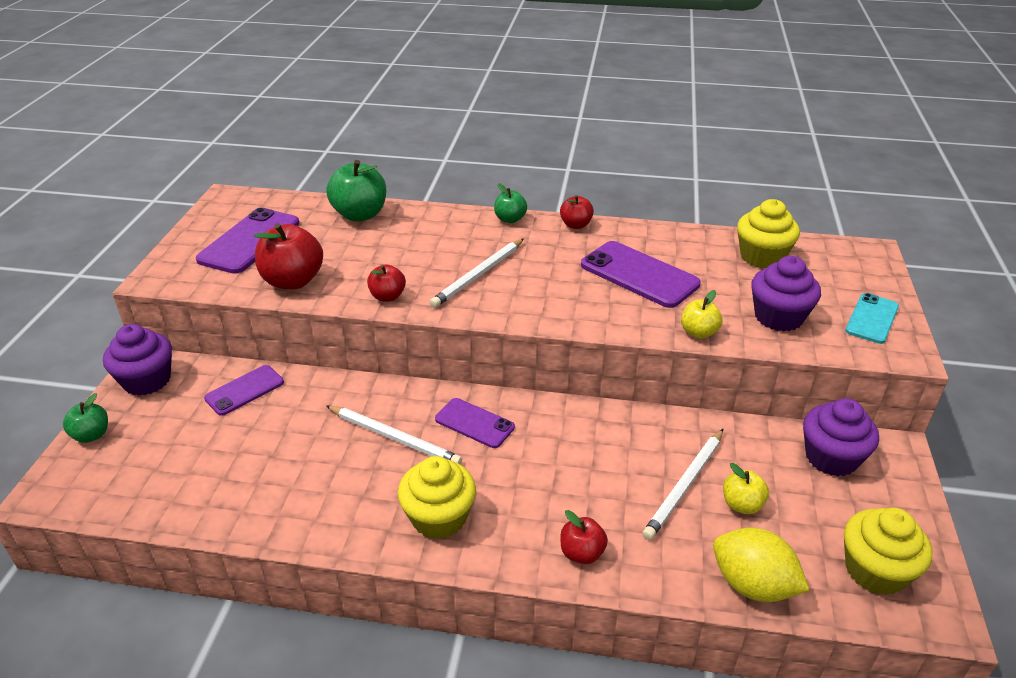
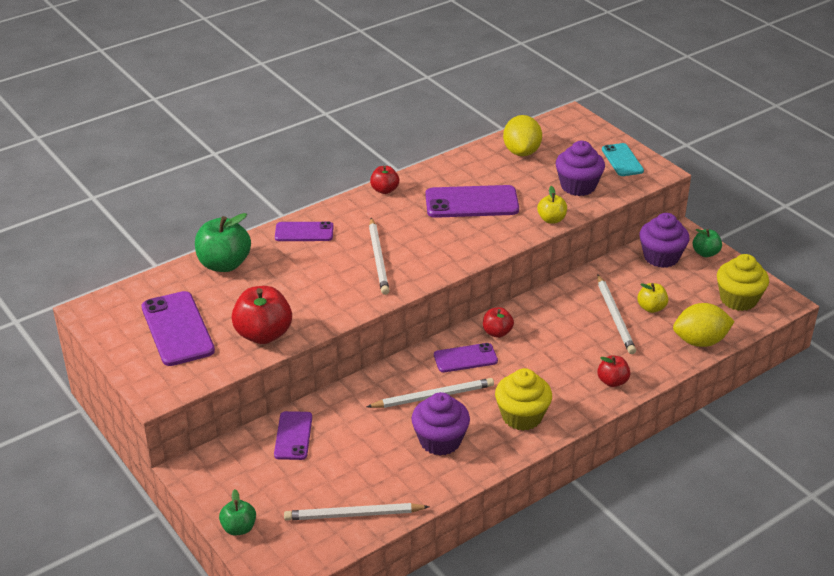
camera: 45 degrees left, 0 degrees up
(147, 380) = (212, 476): purple cupcake -> purple cupcake (440, 441)
(170, 493) = (353, 515): none -> white pencil
(387, 296) = (345, 305): red apple -> red apple (497, 332)
(456, 223) = (304, 232): none -> purple phone
(510, 219) = (335, 209): green apple -> green apple (705, 253)
(762, 257) = (521, 152): yellow cupcake -> yellow lemon

